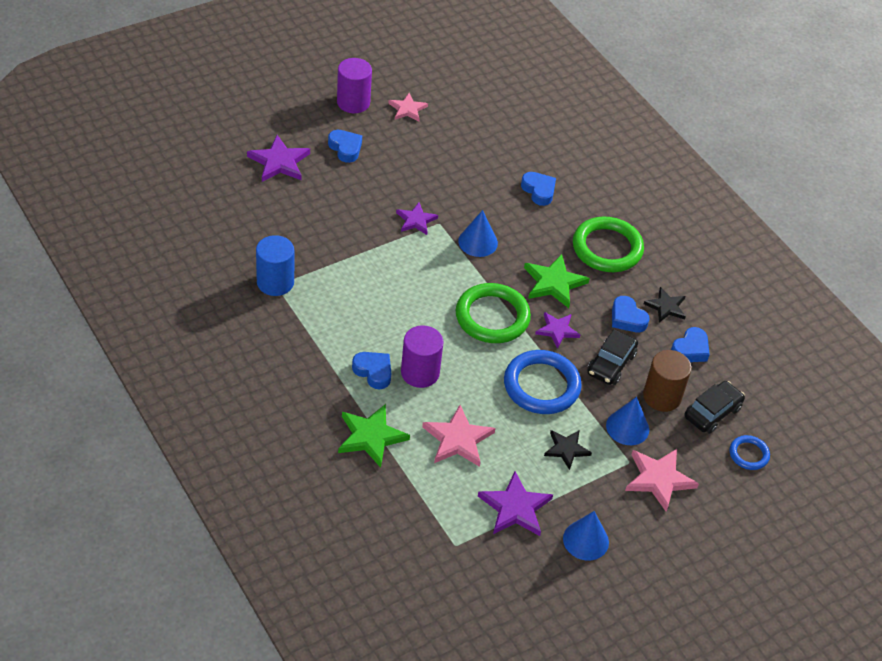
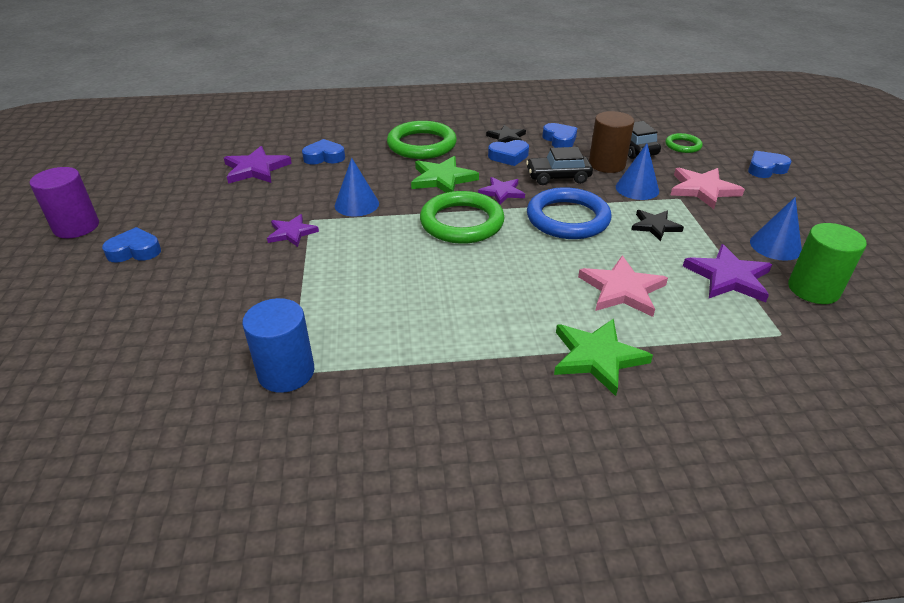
camera: 60 degrees left, 10 degrees down
(279, 162) = (90, 309): purple star -> purple star (256, 169)
(373, 372) = (493, 325): blue heart -> blue heart (765, 169)
(407, 109) = (135, 196): pink star -> none
(420, 373) = (513, 290): purple cylinder -> none
(530, 567) = (813, 289): none -> green cylinder
(611, 364) = (558, 177): black car -> black car turned 120 degrees clockwise
(748, 454) = (683, 145): blue ring -> green ring

